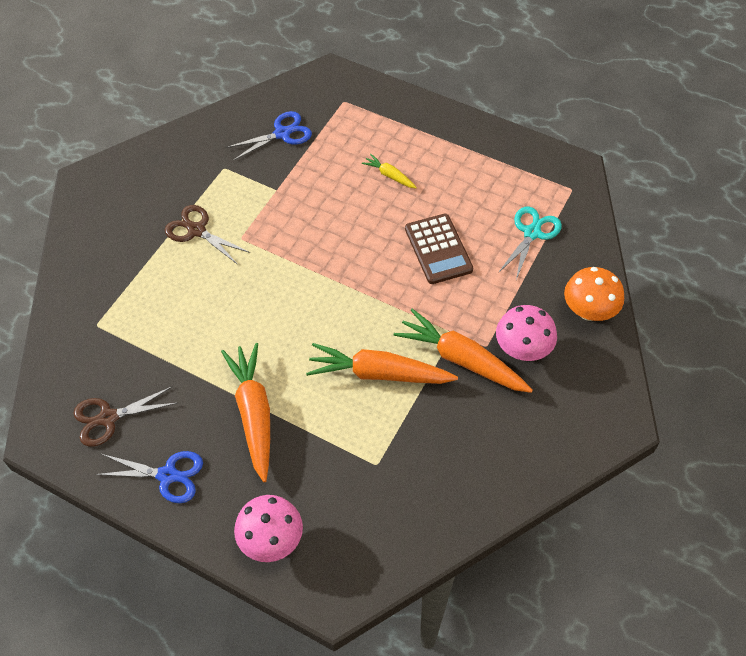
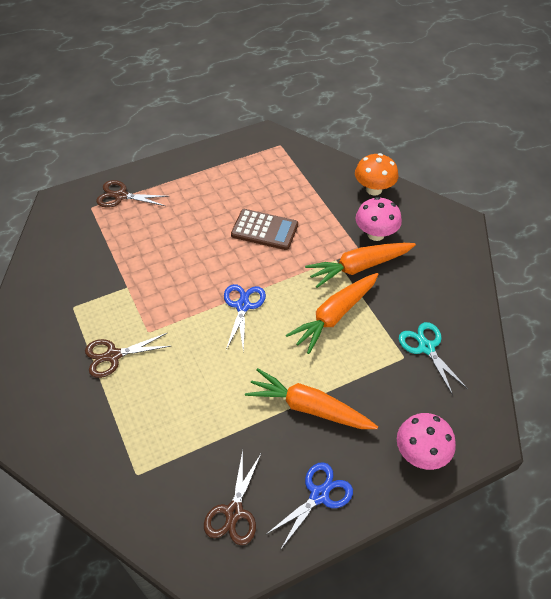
camera: 55 degrees left, 5 degrees down
(282, 133) = (80, 256): blue scissors -> blue scissors (243, 306)
(377, 112) = (121, 196): none -> brown scissors
(389, 175) = (181, 220): yellow carrot -> none
(532, 233) = (295, 180): turquoise scissors -> turquoise scissors (426, 347)

